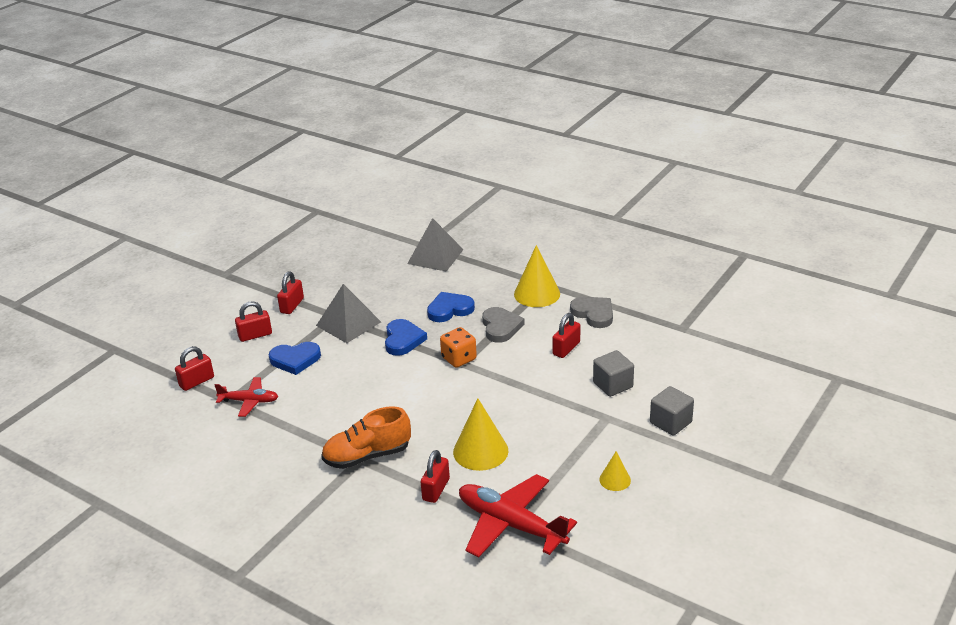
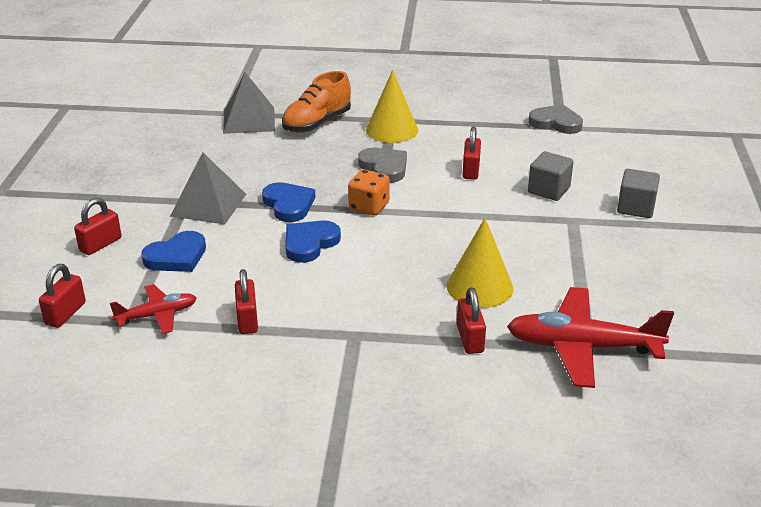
camera: 30 degrees left, 0 degrees up
(292, 305) = (121, 203): red padlock -> red padlock (247, 319)
(367, 456) = (359, 329): orange shoe -> orange shoe (317, 123)
(449, 309) = (313, 164): blue heart -> blue heart (310, 243)
(593, 314) = (466, 134): grey heart -> grey heart (556, 123)
(615, 480) = (638, 272): yellow cone -> none

